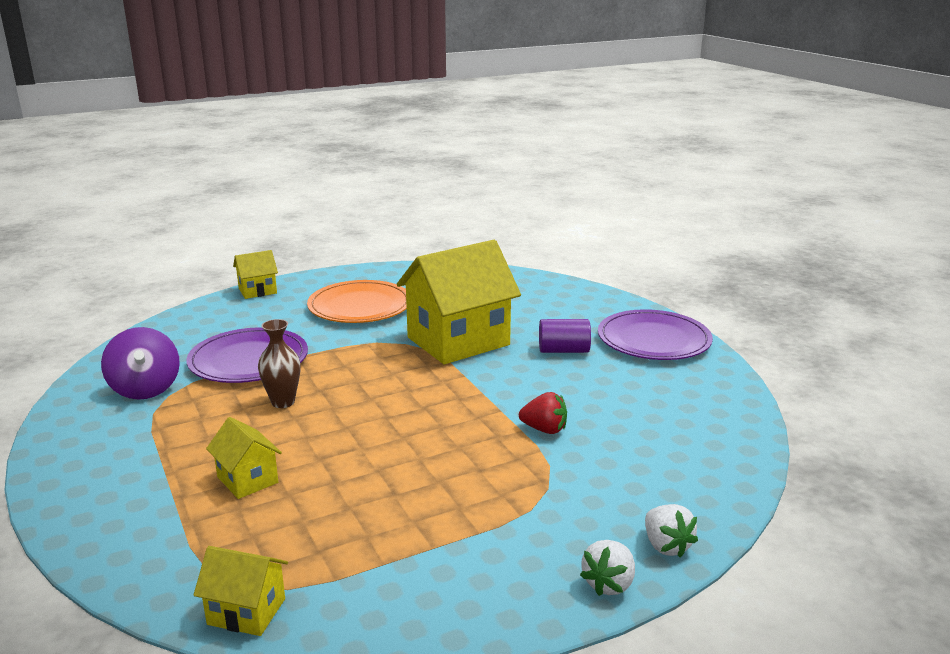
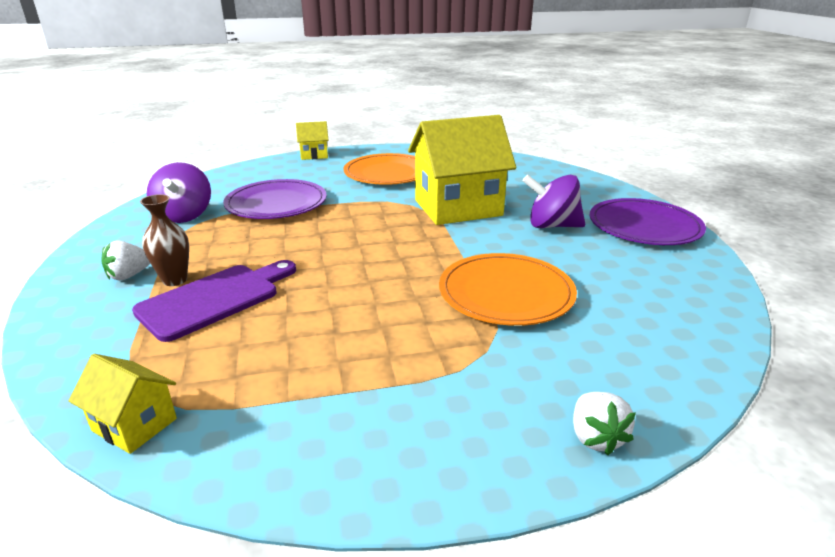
camera: 15 degrees right, 5 degrees up
(247, 480) = (215, 299): yellow house -> purple cutting board
(283, 402) = (283, 239): brown vase -> brown vase (175, 280)
(544, 429) = (506, 293): red strawberry -> orange plate
(563, 350) = (552, 226): purple cylinder -> purple spinning top
(609, 584) = (513, 470): white strawberry -> white strawberry (129, 275)

